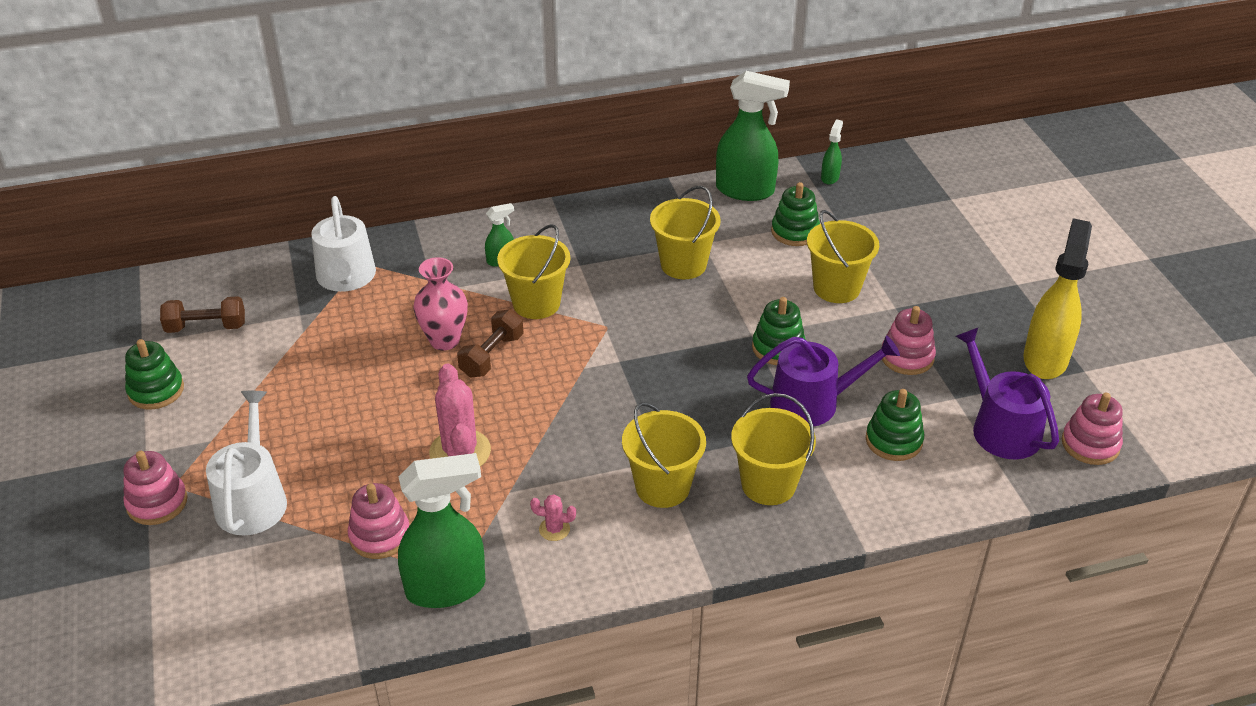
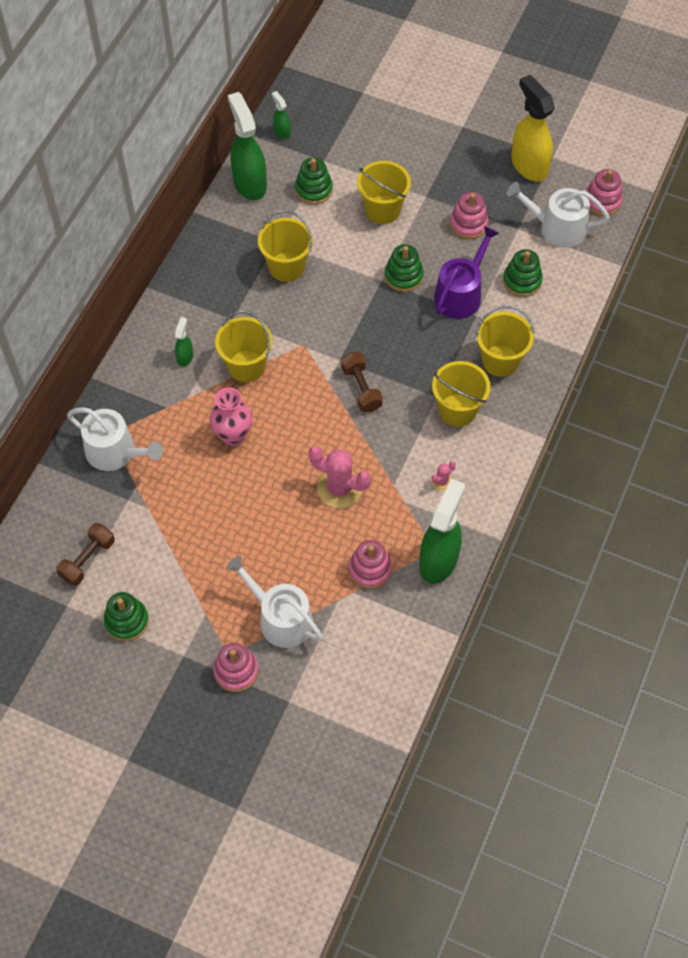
camera: 50 degrees left, 20 degrees up
(492, 355) = (271, 420): brown dumbbell -> brown dumbbell (361, 388)
(745, 190) = (249, 183): green spray bottle -> green spray bottle turned 75 degrees counterclockwise
(1000, 427) = (556, 228): purple watering can -> white watering can

